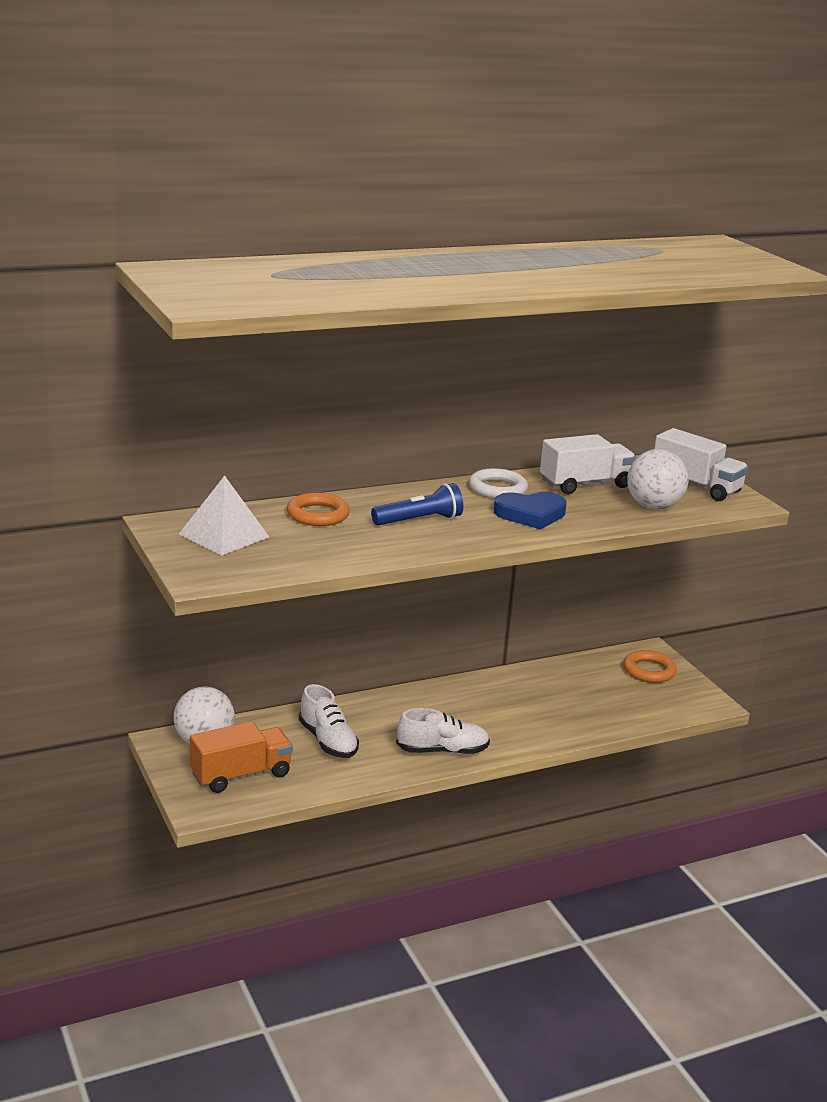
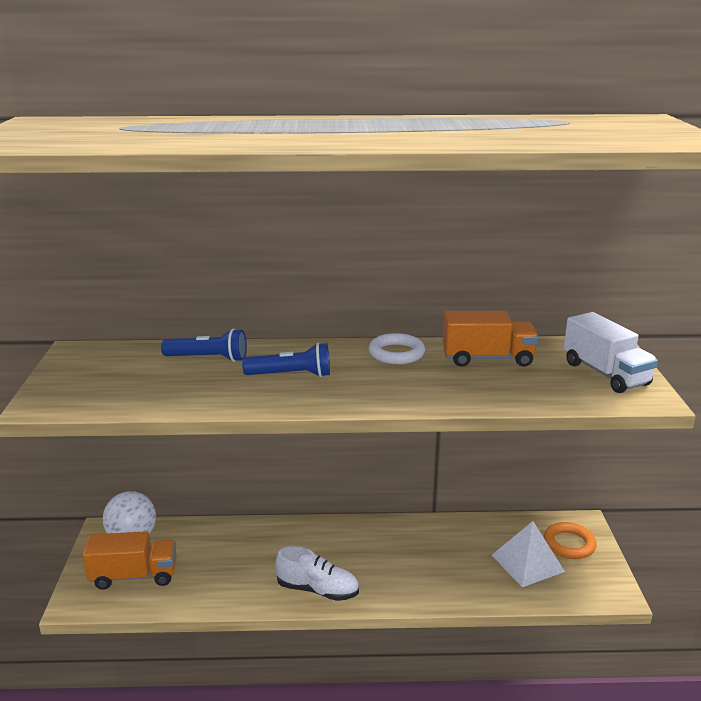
camera: 25 degrees right, 0 degrees up
(224, 535) = (108, 367): white pyramid -> white pyramid (527, 563)
(318, 515) = (208, 358): orange ring -> blue flashlight
(328, 741) = (228, 558): white shoe -> none
(530, 514) = (403, 382): blue heart -> none
(585, 484) = (487, 358): white truck -> orange truck
(653, 506) = (540, 390): white ball -> none

